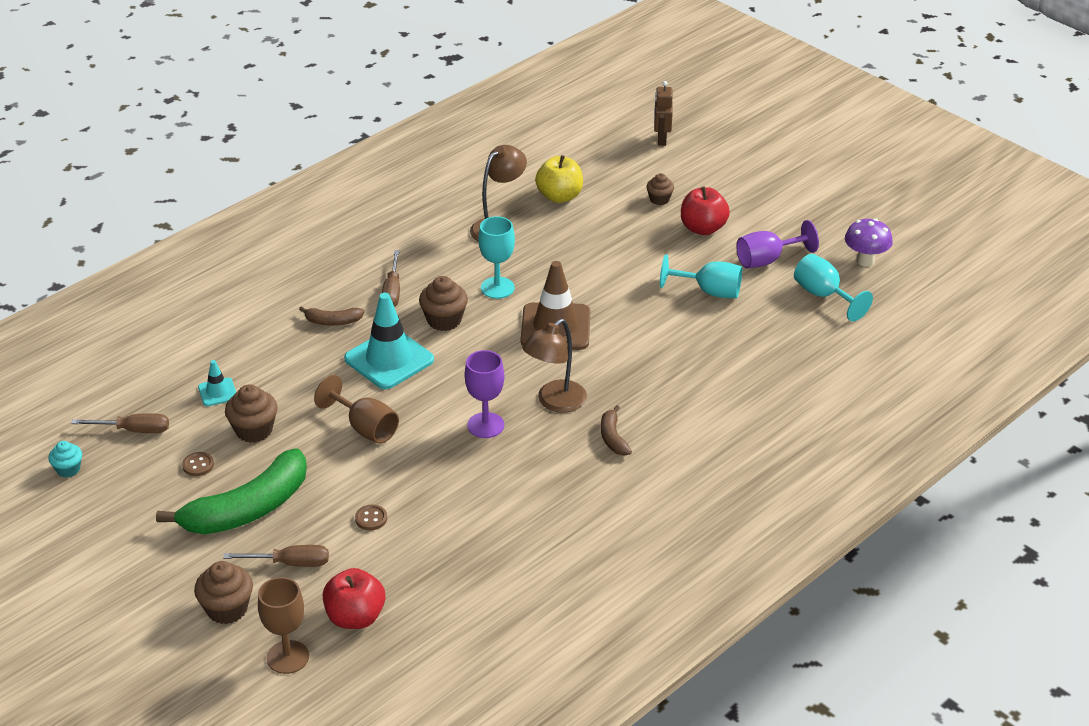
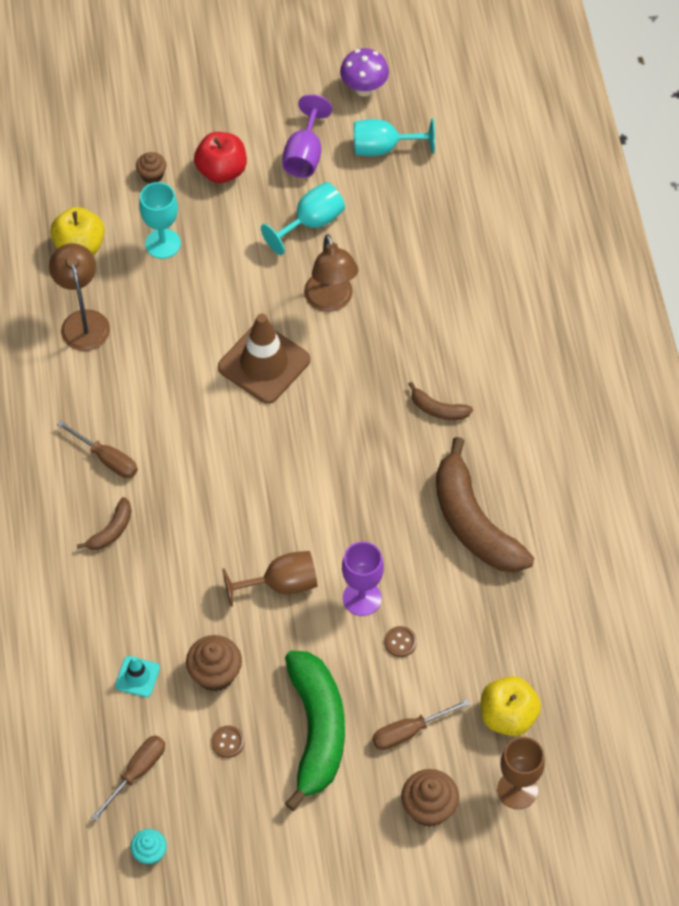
camera: 55 degrees left, 20 degrees up
(290, 563) = (409, 732): brown screwdriver -> brown screwdriver turned 150 degrees counterclockwise
(355, 617) = (508, 716): red apple -> yellow apple
(389, 359) = (203, 515): turquoise traffic cone -> none
(444, 320) = (183, 442): brown cupcake -> none
(485, 425) = (350, 492): purple goblet -> purple goblet (362, 598)
(497, 288) = (172, 374): turquoise goblet -> turquoise goblet (163, 243)
(525, 508) = (473, 522): none -> brown banana
(555, 402) = (361, 424): brown lamp -> brown lamp (331, 301)
(661, 139) = (64, 116): brown robot -> none

